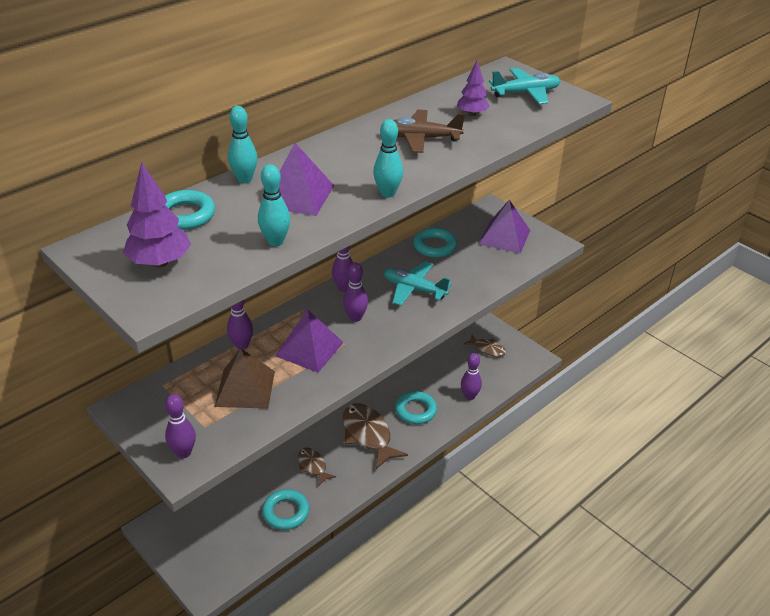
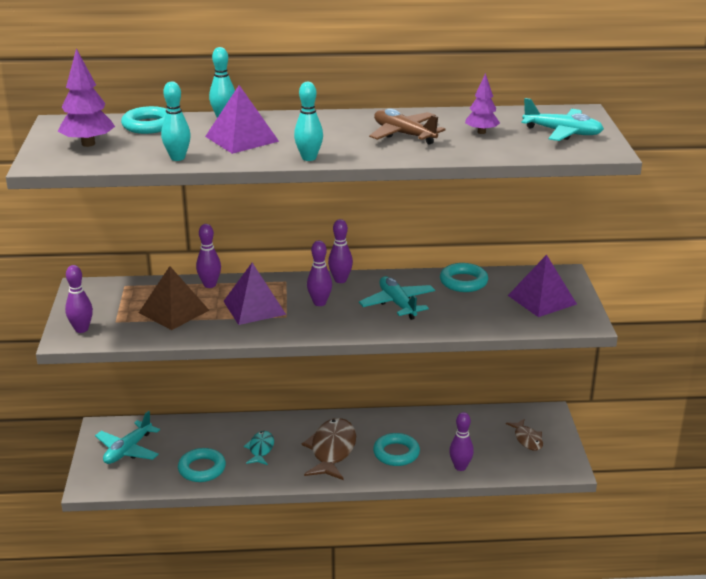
camera: 40 degrees right, 10 degrees down
(202, 534) = (128, 450): none -> turquoise plane
(313, 466) = (260, 449): brown fish -> turquoise fish

